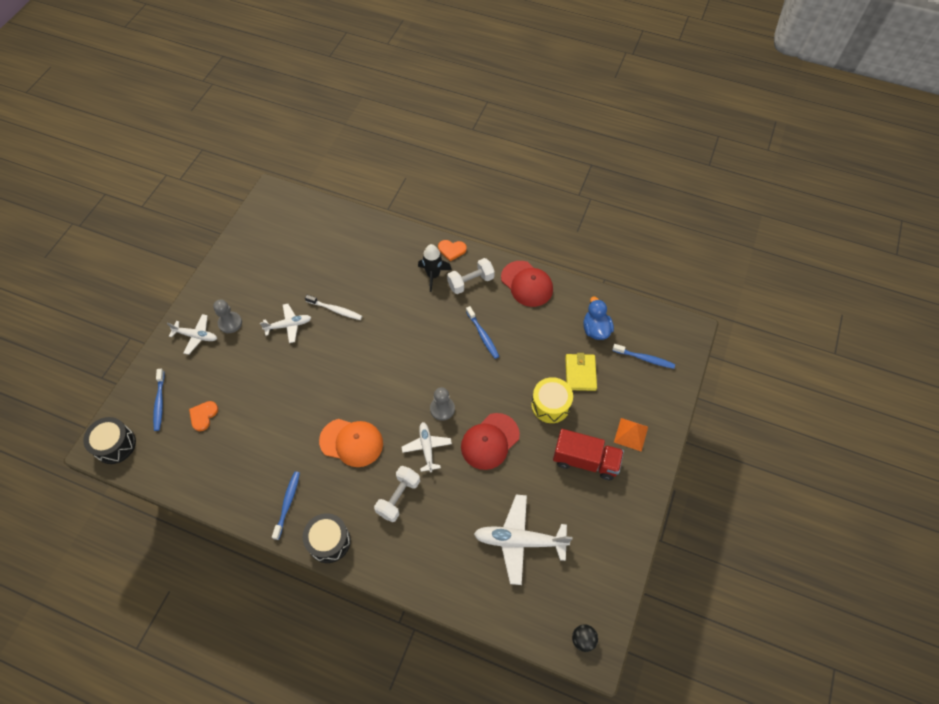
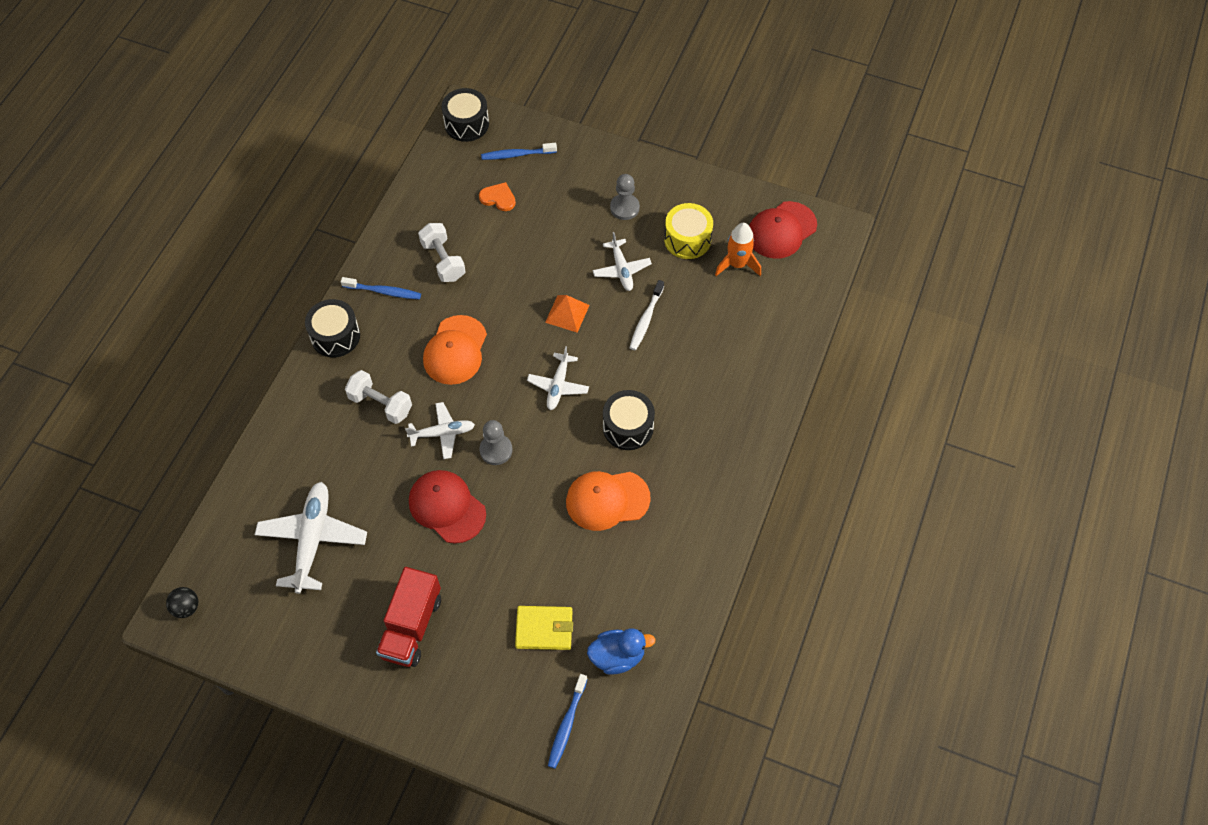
camera: 90 degrees right, 0 degrees up
(196, 336) = (605, 176): white plane -> white plane (558, 385)
(294, 252) = (737, 264): none -> orange rocket
(425, 322) = (628, 427): none -> black drum
(433, 275) = (706, 435): black rocket -> none
(452, 250) = (753, 459): orange heart -> none
(470, 282) = (696, 484): white dumbbell -> white dumbbell (443, 260)
(483, 335) = (607, 500): blue toothbrush -> orange cap
(527, 284) = (696, 561): red cap -> red cap (781, 230)
(550, 405) = (496, 585): yellow drum -> yellow drum (687, 239)
(631, 434) = (446, 691): orange pyramid -> orange pyramid (567, 313)

